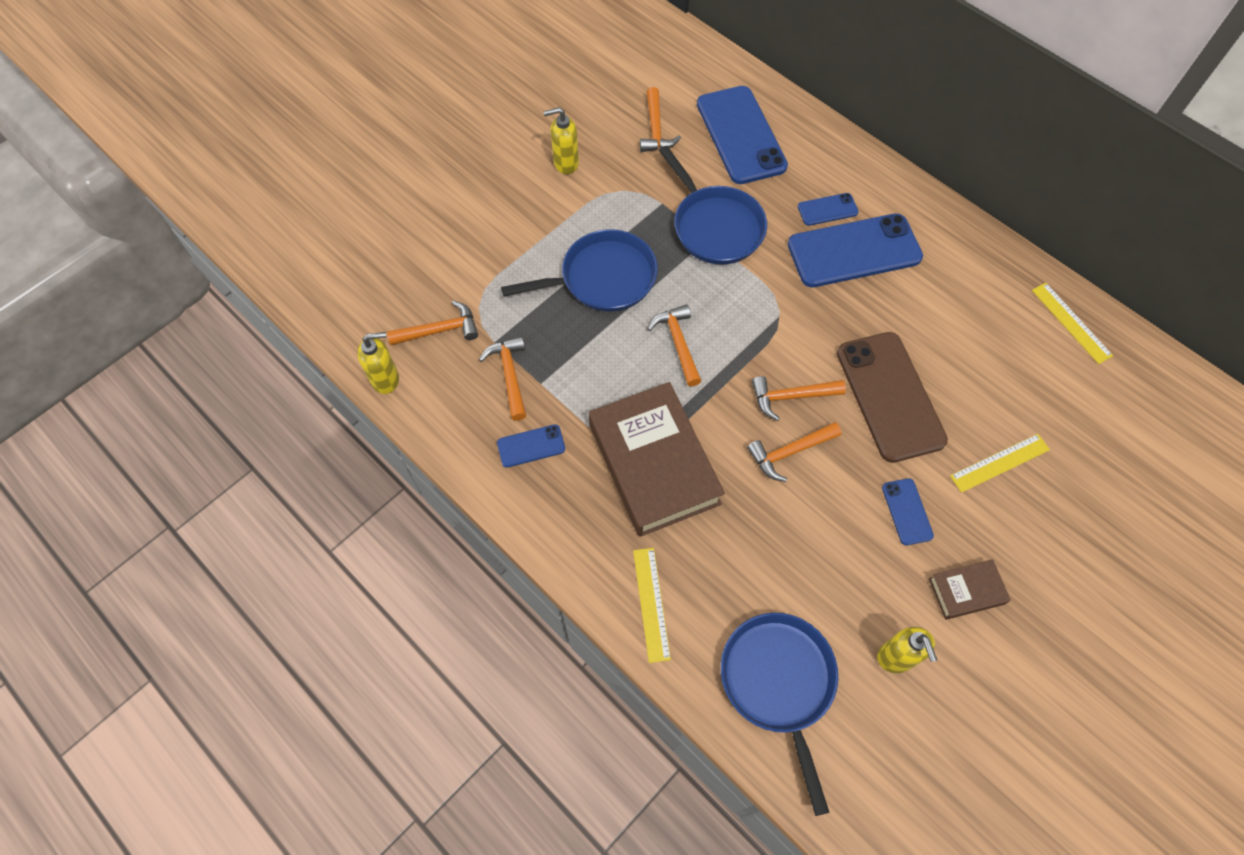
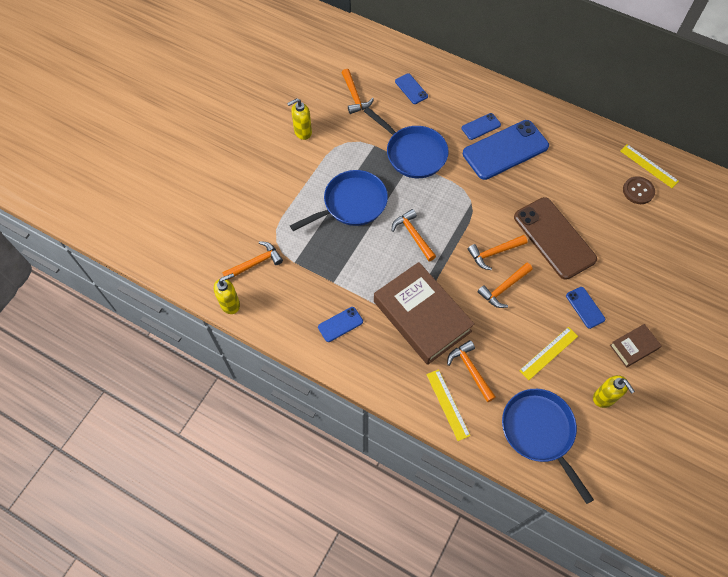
camera: 15 degrees left, 0 degrees up
(510, 375) = (312, 282): orange hammer -> orange hammer (470, 370)
(741, 135) = (411, 89): blue phone -> blue phone, size x0.46
(999, 463) = (631, 263): yellow ruler -> yellow ruler (548, 353)
(1043, 356) = (638, 191): none -> brown button

